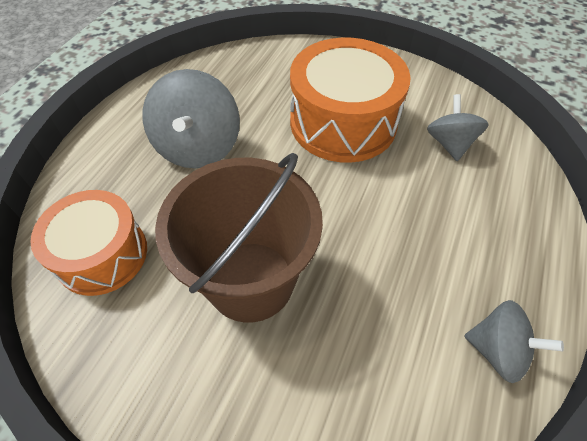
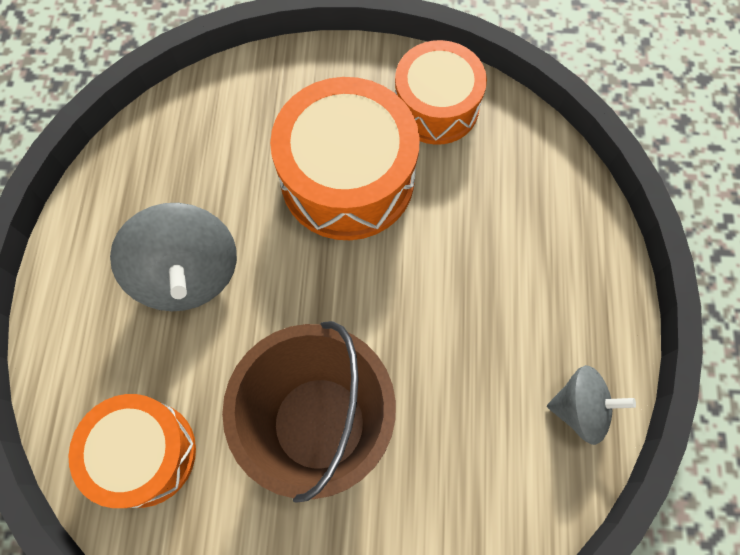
camera: 20 degrees left, 15 degrees up
(427, 98) = (436, 107): none -> orange drum
(449, 144) = (478, 170): grey spinning top -> none

